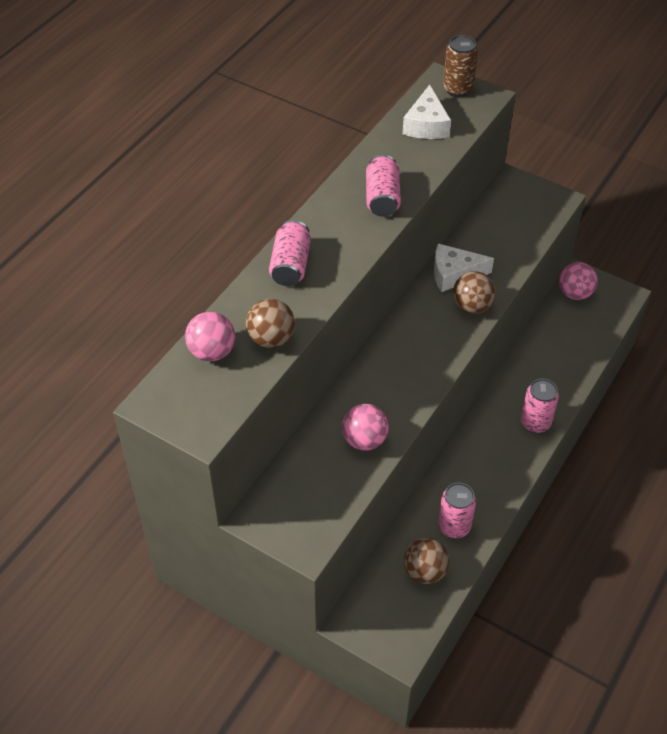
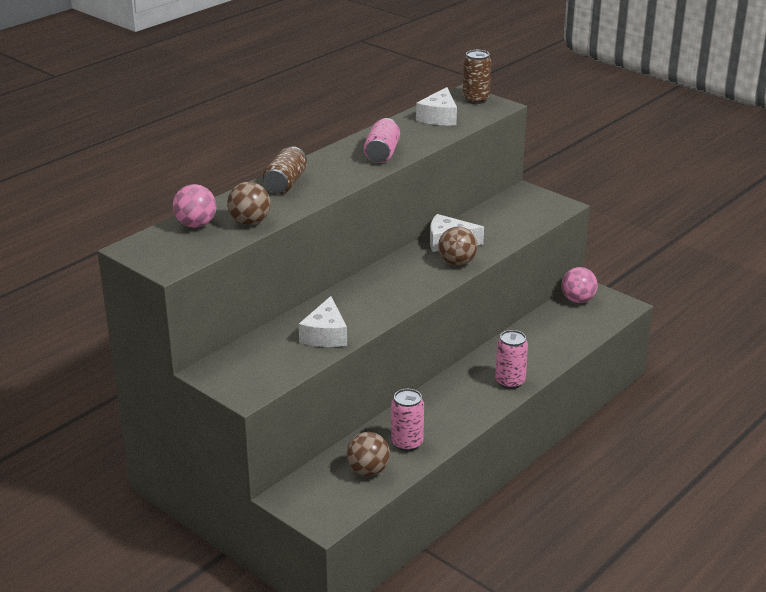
camera: 10 degrees right, 20 degrees down
(290, 265) = (285, 183): pink can -> brown can
(364, 440) = (325, 335): pink ball -> white cheese

